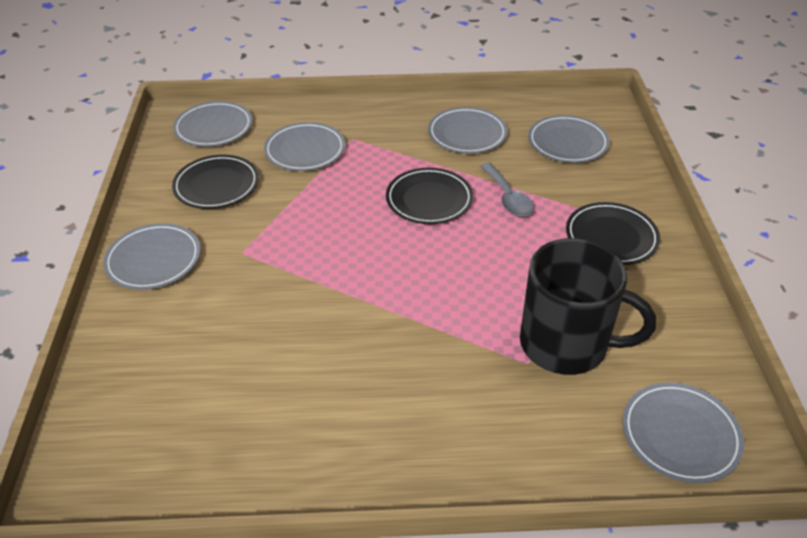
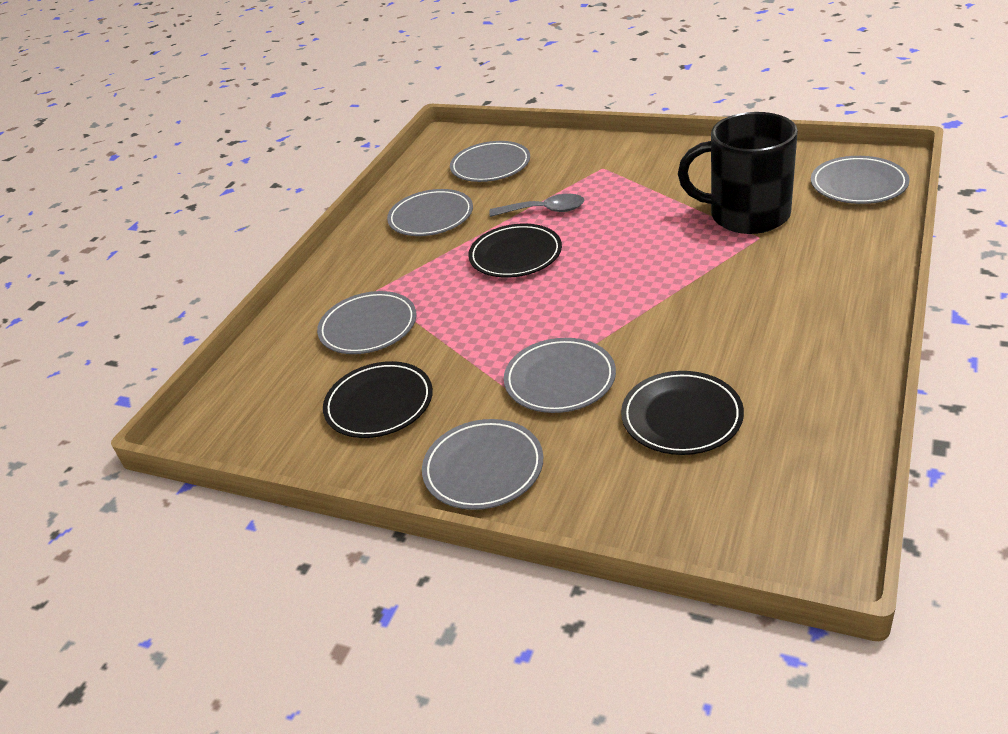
camera: 60 degrees left, 5 degrees down
(214, 128) = (258, 397): grey plate -> grey plate (560, 380)
(566, 344) = (746, 215): black mug -> black mug turned 120 degrees counterclockwise
(611, 237) = (632, 170): black plate -> black plate (681, 417)

